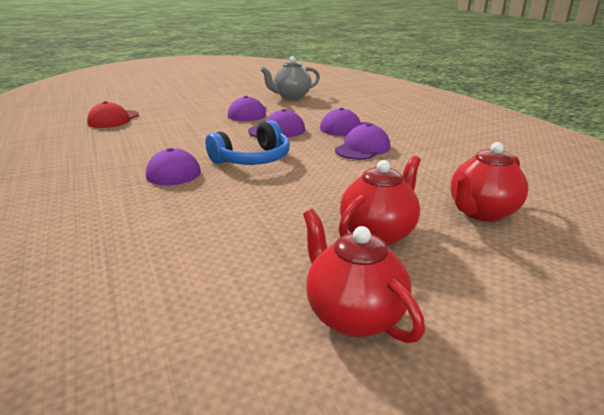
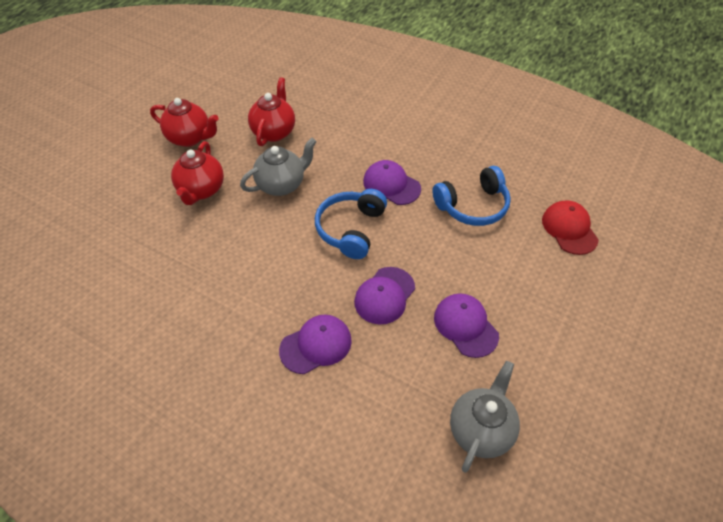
camera: 145 degrees right, 25 degrees up
(141, 142) = (473, 206): none -> blue headphones
(274, 205) = (281, 185): none -> grey teapot
(362, 148) = (271, 301): purple cap -> none
(481, 212) = (139, 244): red teapot -> red teapot (274, 132)

